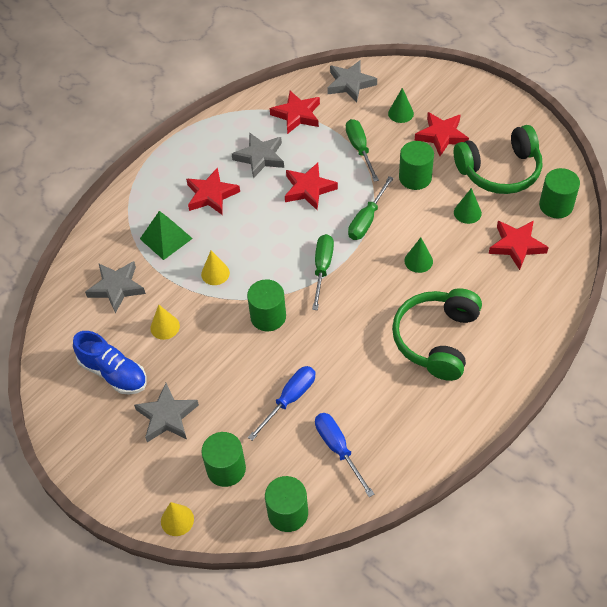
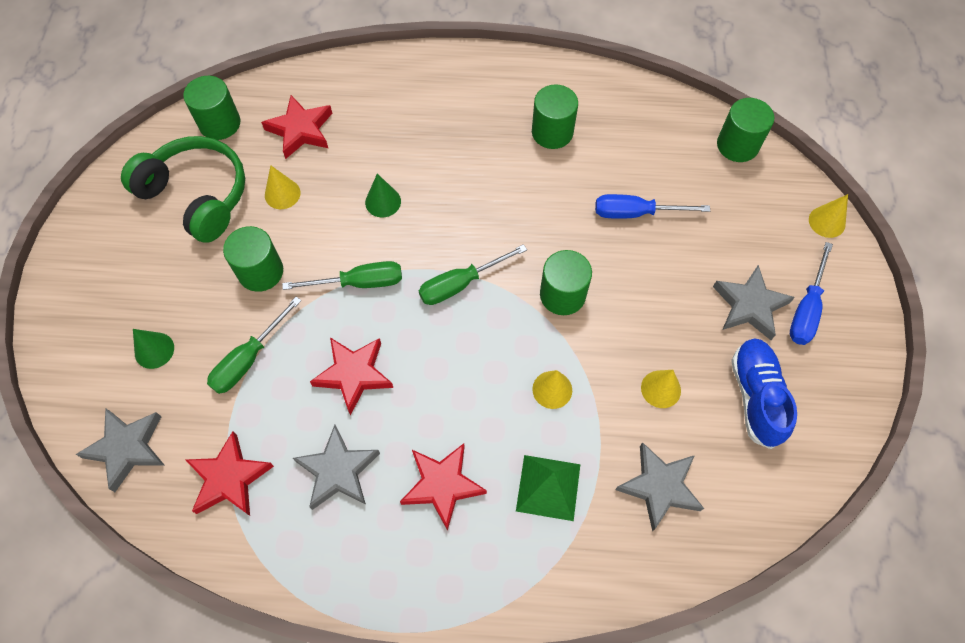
camera: 130 degrees left, 10 degrees up
(226, 469) = (747, 217): green cylinder -> green cylinder (552, 132)
(338, 449) = (647, 145): blue screwdriver -> blue screwdriver (806, 309)
(437, 339) = (469, 135): green headphones -> none
(441, 136) = (171, 282): red star -> none
(467, 212) = (282, 194): green cone -> yellow cone

